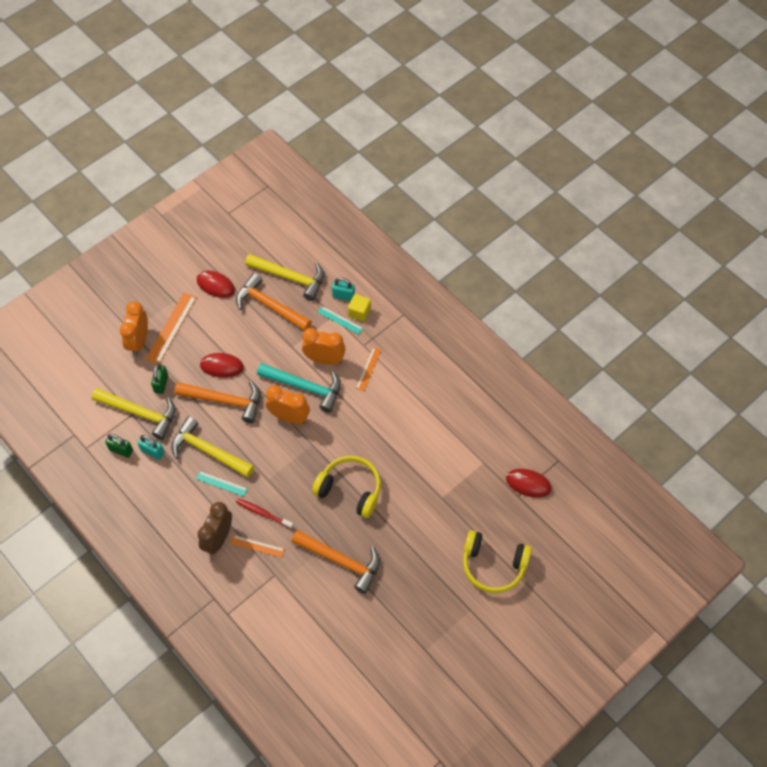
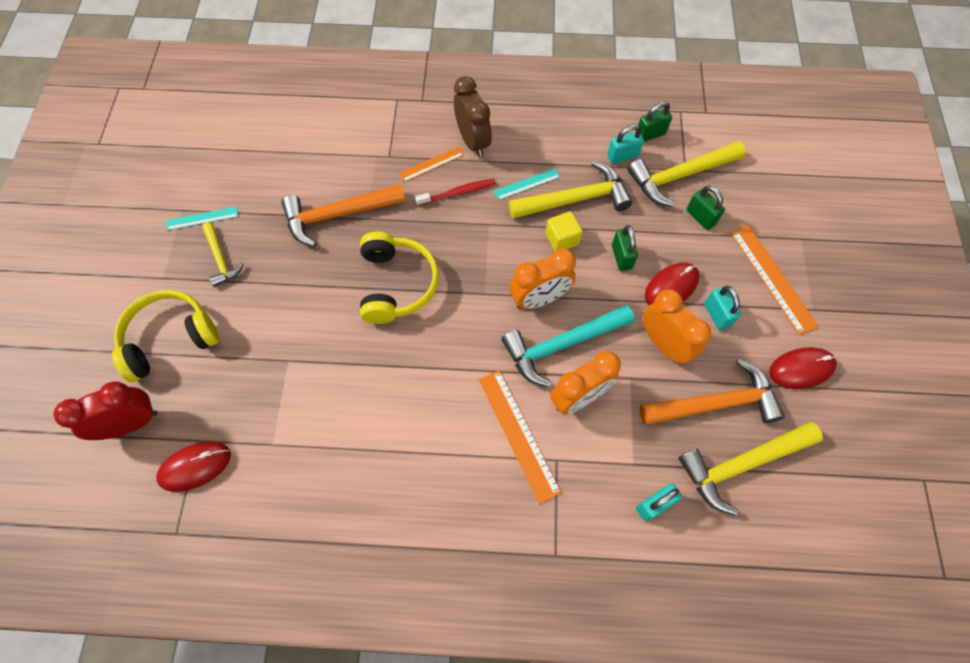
camera: 135 degrees right, 5 degrees up
(139, 341) = (779, 236): orange clock -> orange clock (664, 344)
(219, 336) = (716, 315): none -> turquoise padlock
(225, 401) = (621, 257): orange hammer -> green padlock
(340, 320) = (619, 466): turquoise ruler -> turquoise ruler (202, 218)
(350, 489) = (397, 284): yellow headphones -> yellow headphones turned 75 degrees counterclockwise
(359, 312) = (610, 500): yellow cube -> yellow cube (562, 239)
(368, 369) = (518, 434): orange ruler -> orange ruler, size x1.71
(429, 592) = (221, 259): none -> yellow hammer
(545, 533) = (131, 423): none -> red clock

